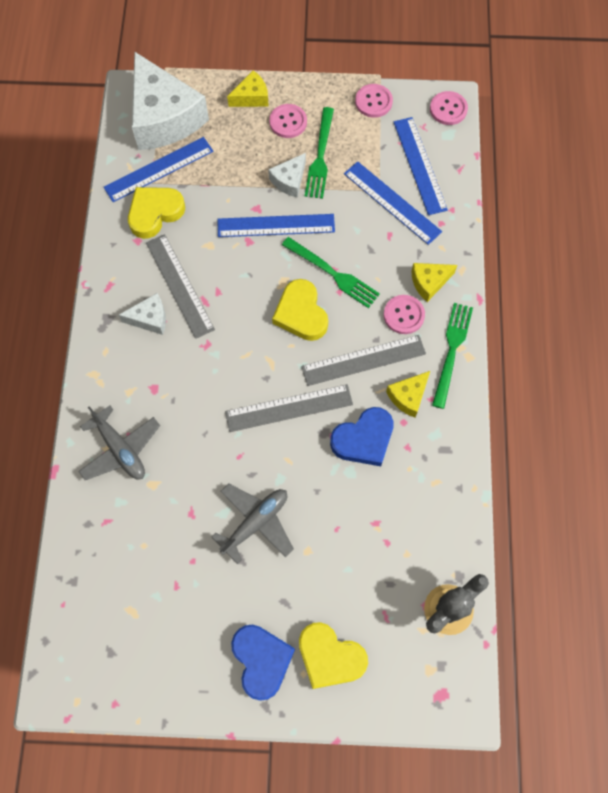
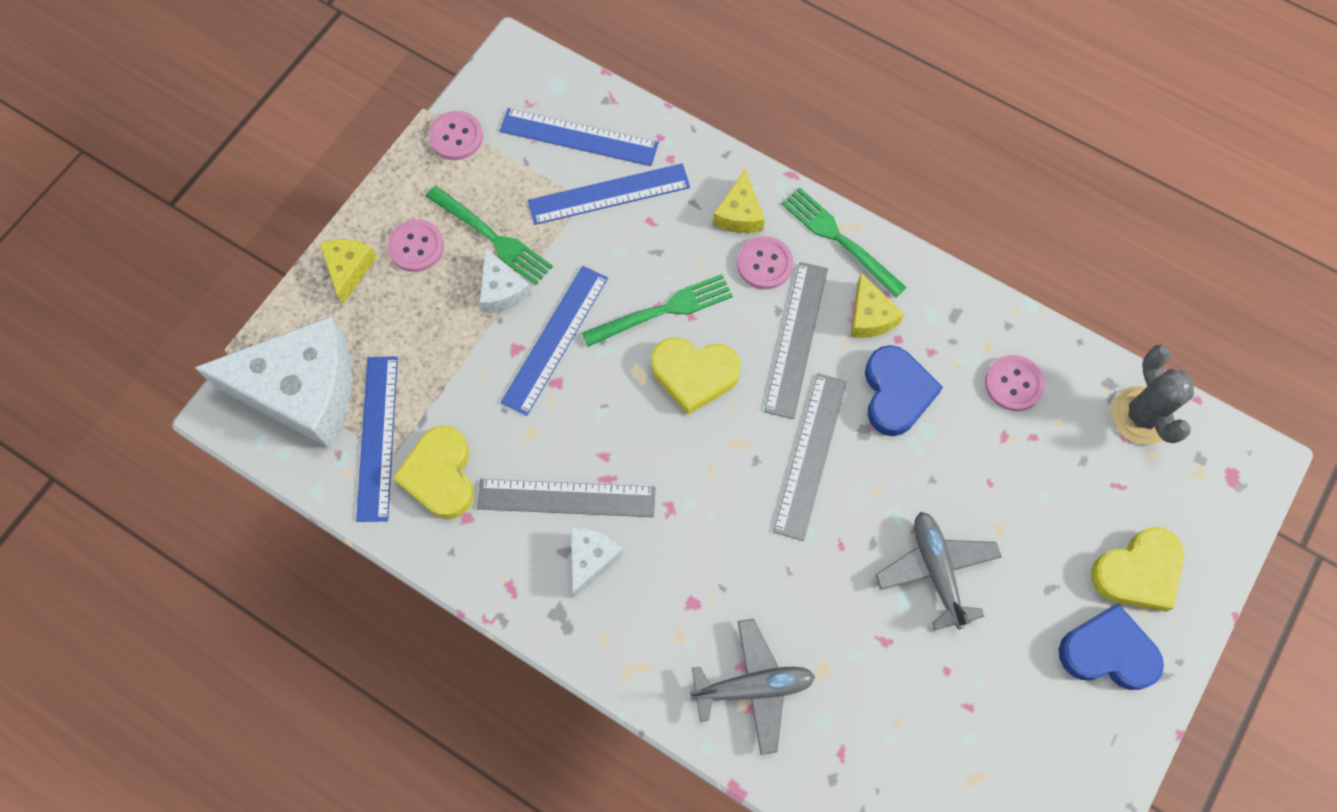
camera: 60 degrees left, 0 degrees up
(448, 109) = (523, 65): pink button -> pink button (1013, 384)

